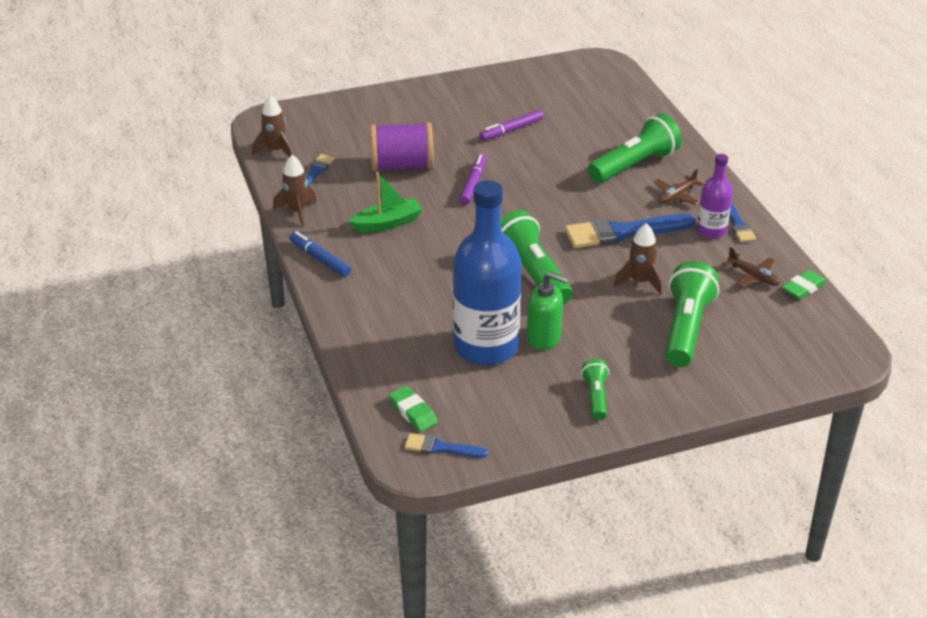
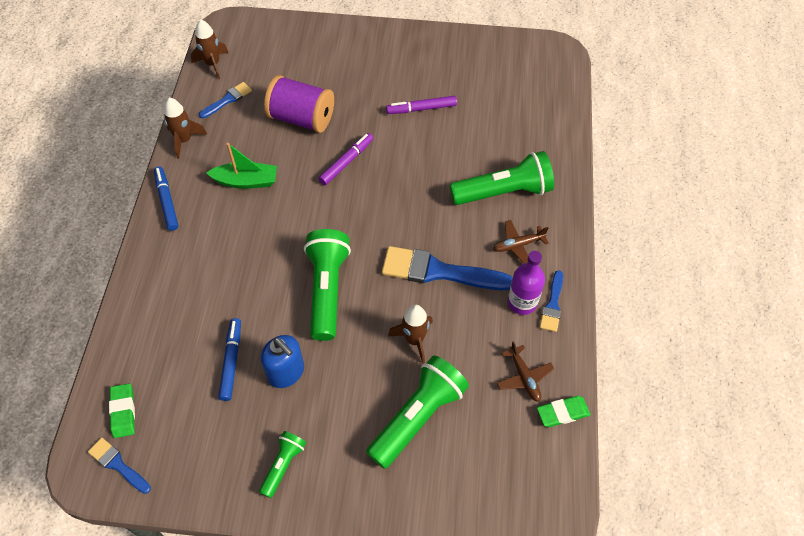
camera: 25 degrees right, 20 degrees up
(486, 346) = (231, 361): blue bottle -> blue marker
(544, 338) = (286, 372): green soap dispenser -> blue soap dispenser

